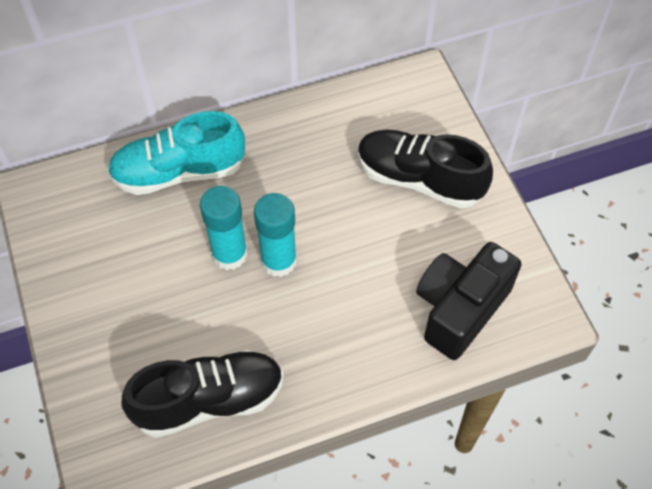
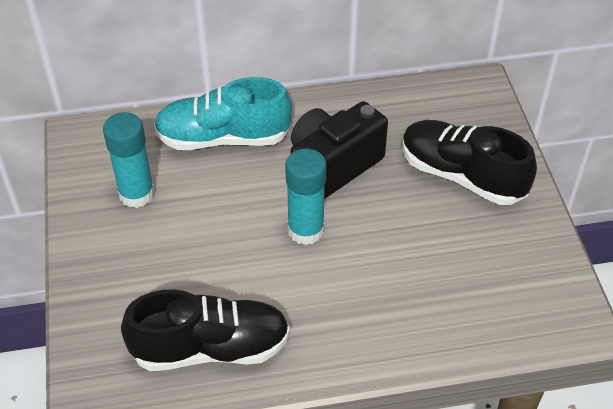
camera: 10 degrees right, 10 degrees down
(229, 254) = (258, 217): turquoise glue stick -> turquoise glue stick (136, 194)
(460, 309) = (484, 301): black camera -> black camera (332, 167)

